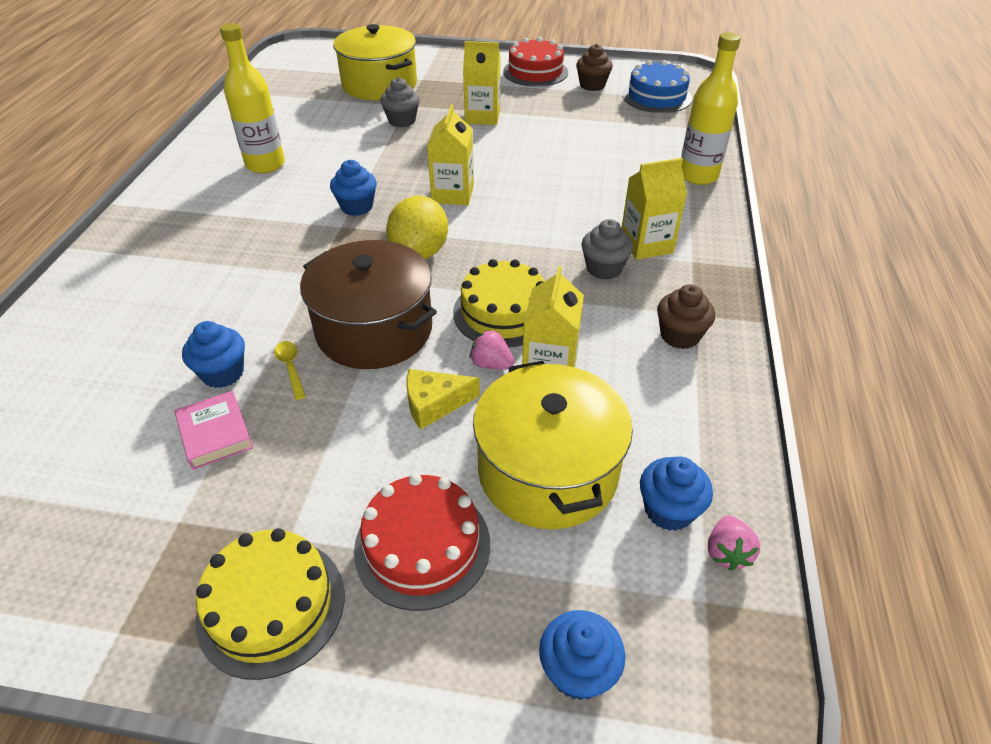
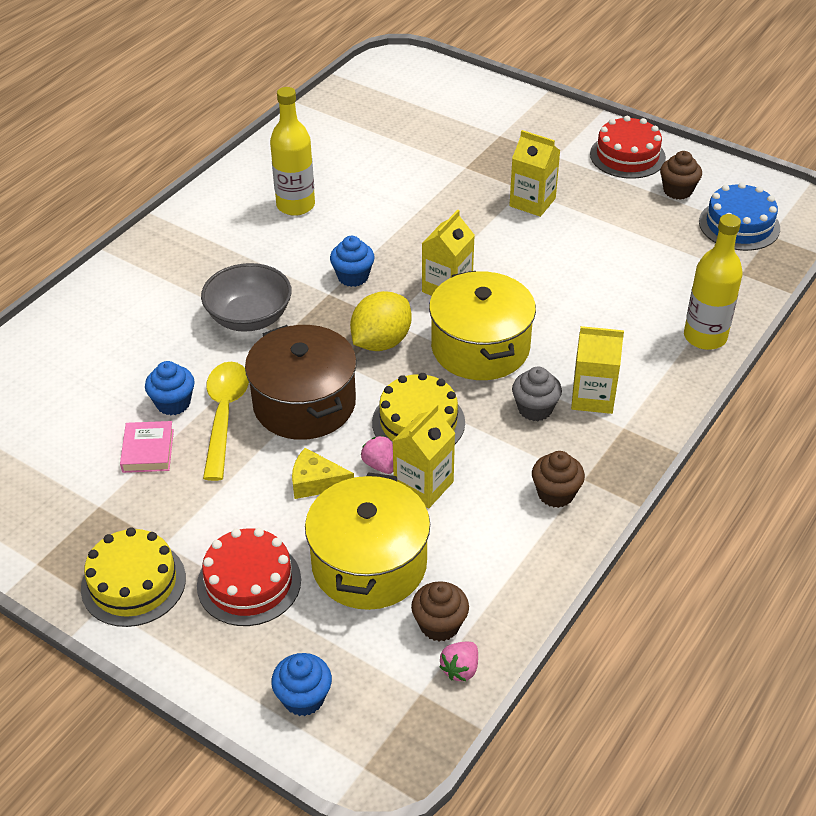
camera: 25 degrees right, 0 degrees up
(269, 267) = (249, 317): none -> grey bowl
(291, 368) = (224, 416): yellow spoon -> yellow spoon, size x2.23
(379, 84) = (452, 132): yellow pot -> yellow pot (480, 347)
(402, 121) = (448, 186): grey cupcake -> none
(668, 510) = (439, 625): blue cupcake -> brown cupcake

